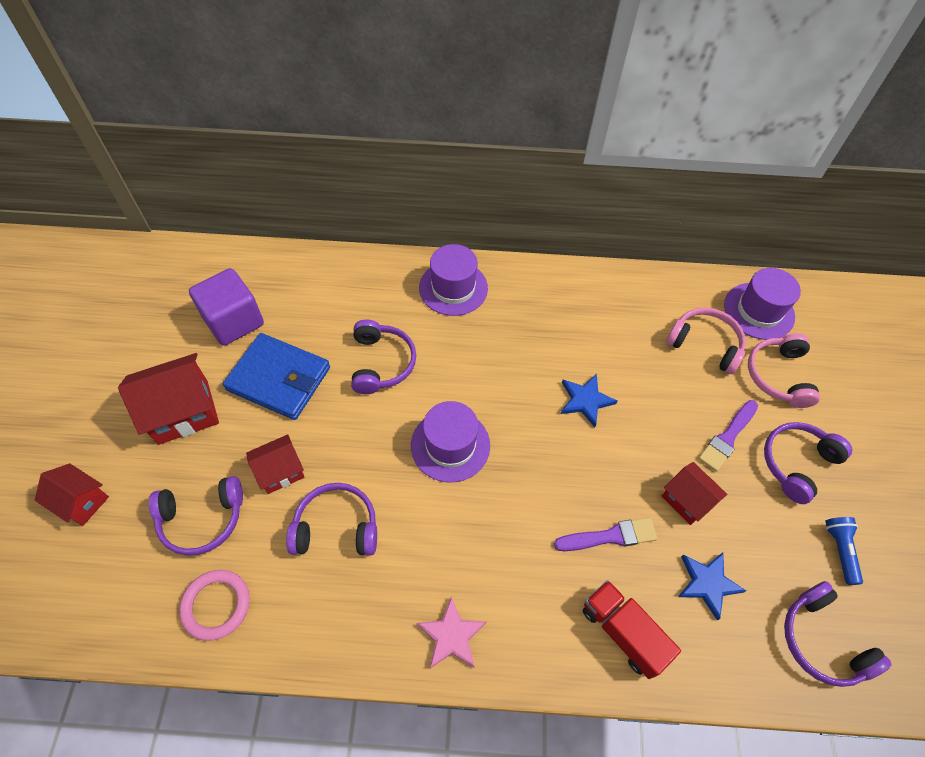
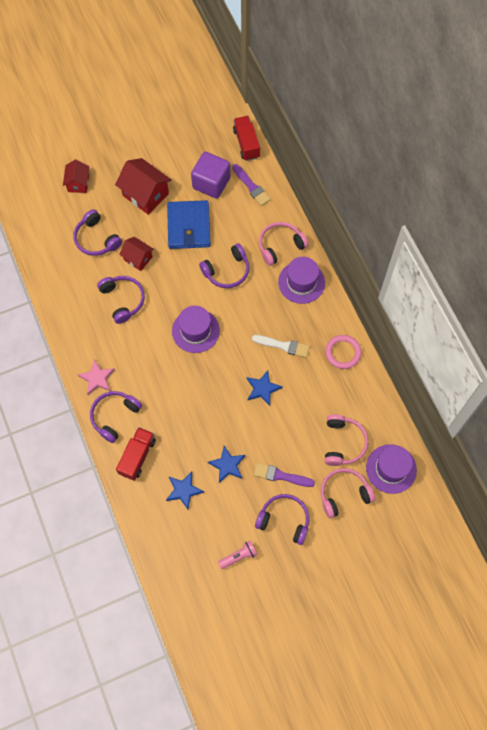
camera: 65 degrees right, 10 degrees up
(209, 256) = (246, 143): none -> red truck
(216, 605) = (61, 270): pink ring -> pink ring (343, 353)
(386, 287) = (280, 246): none -> pink headphones
(533, 348) = (283, 346): none -> white brush
(610, 536) = (185, 432): purple brush -> purple brush (251, 186)
(687, 500) = (227, 465): red house -> blue star
(822, 640) = (181, 557): purple headphones -> purple headphones (114, 416)
(839, 550) = (239, 556): blue flashlight -> pink flashlight

